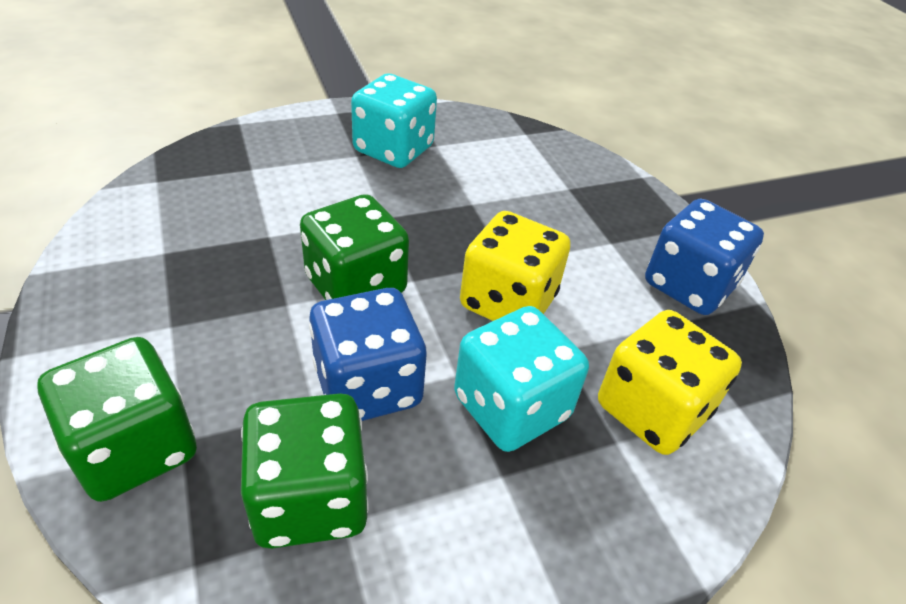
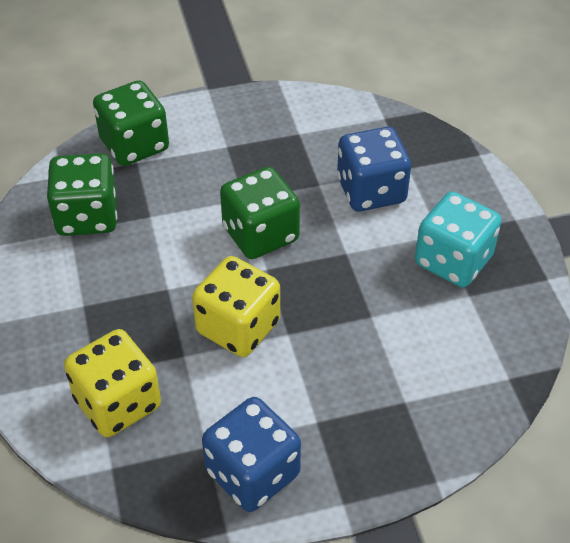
camera: 100 degrees right, 5 degrees up
(368, 386) = (164, 241): blue dice -> blue dice (371, 191)
(511, 407) = (134, 316): turquoise dice -> none

